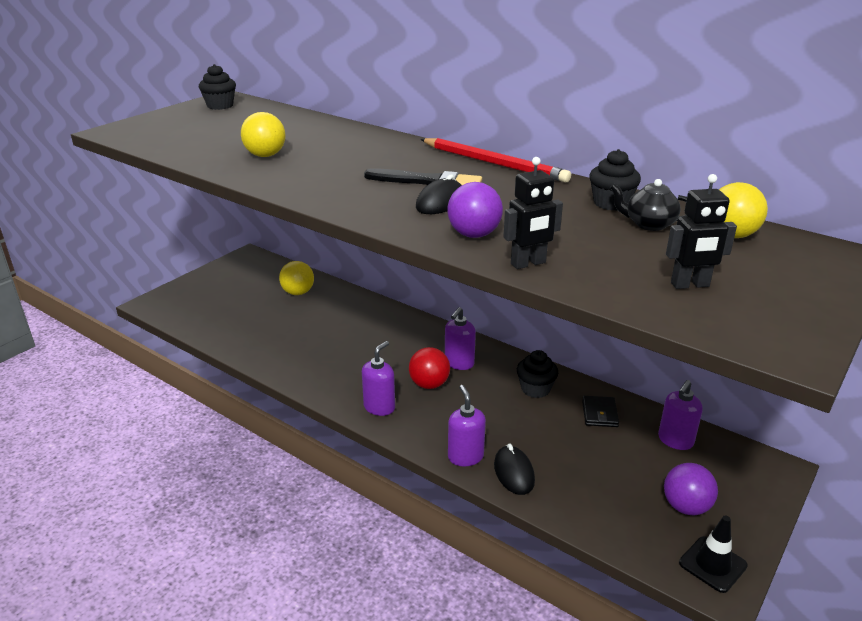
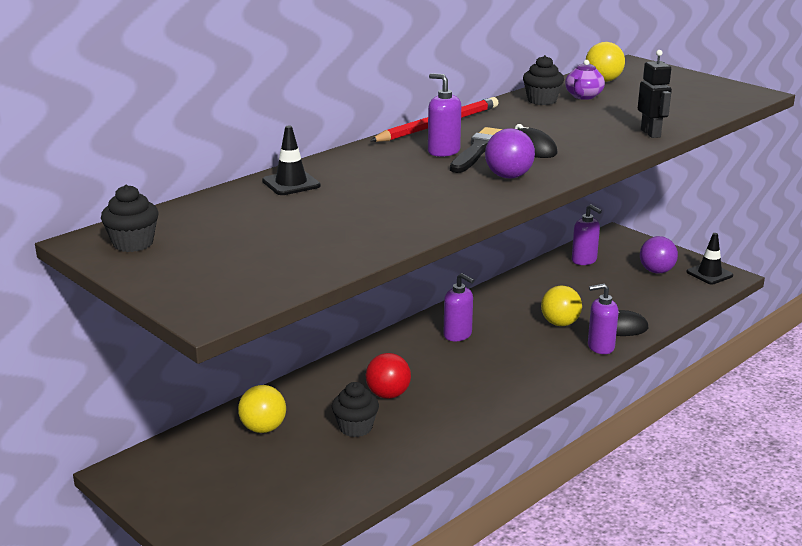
camera: 80 degrees left, 5 degrees down
(265, 155) = (371, 214): yellow ball -> yellow ball (560, 323)
(328, 129) = (291, 183): none -> black traffic cone
(379, 407) = (524, 384): purple soap dispenser -> purple soap dispenser (443, 151)
(429, 384) = (490, 354): red ball -> red ball (388, 395)
(474, 235) = (599, 144): purple ball -> purple ball (508, 176)
(535, 389) = (508, 303): black cupcake -> black cupcake (355, 427)
(599, 413) = (547, 282): black wallet -> none
(649, 224) = (583, 96): black teapot -> purple teapot
(690, 285) = (679, 100): black robot -> none

